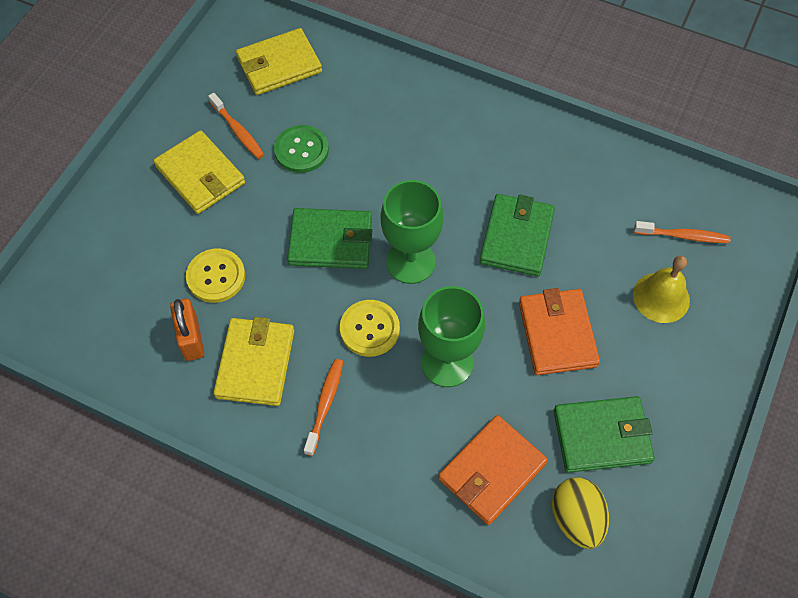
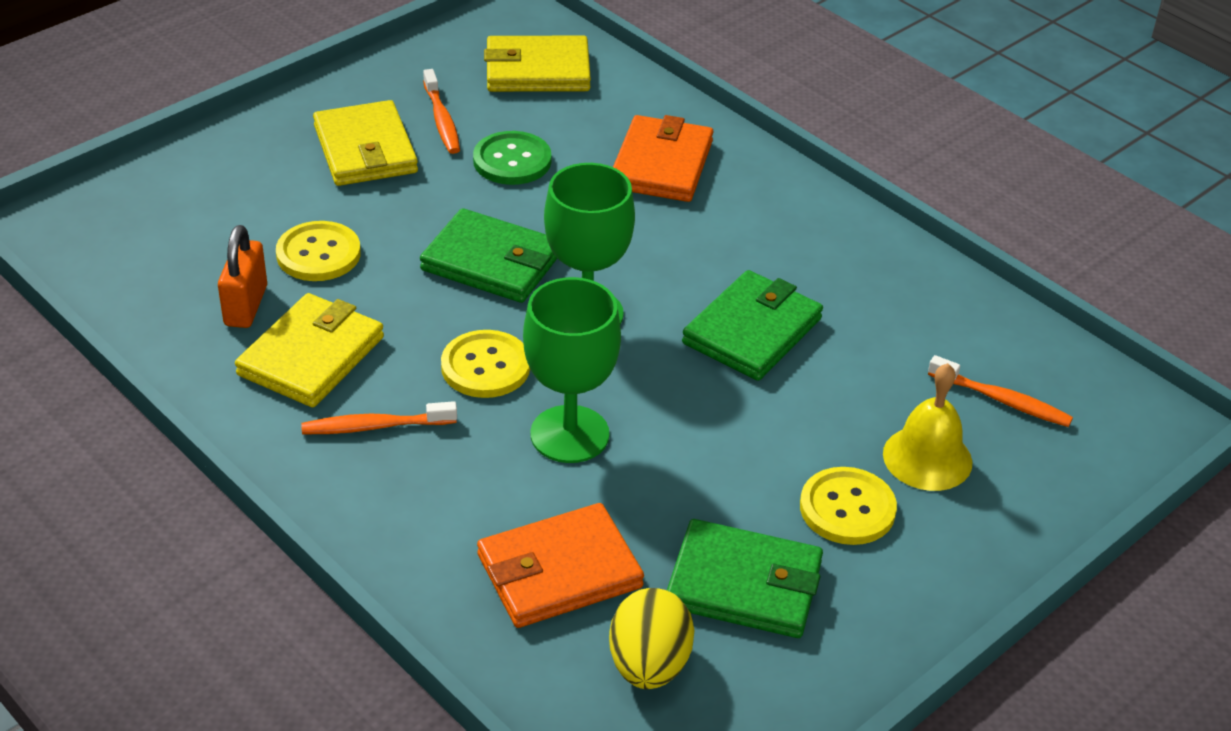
camera: 20 degrees right, 20 degrees down
(325, 404) = (375, 426): orange toothbrush -> orange toothbrush turned 135 degrees counterclockwise
(557, 334) = (747, 451): orange wallet -> orange wallet (661, 164)
(633, 354) = (847, 508): none -> yellow button

